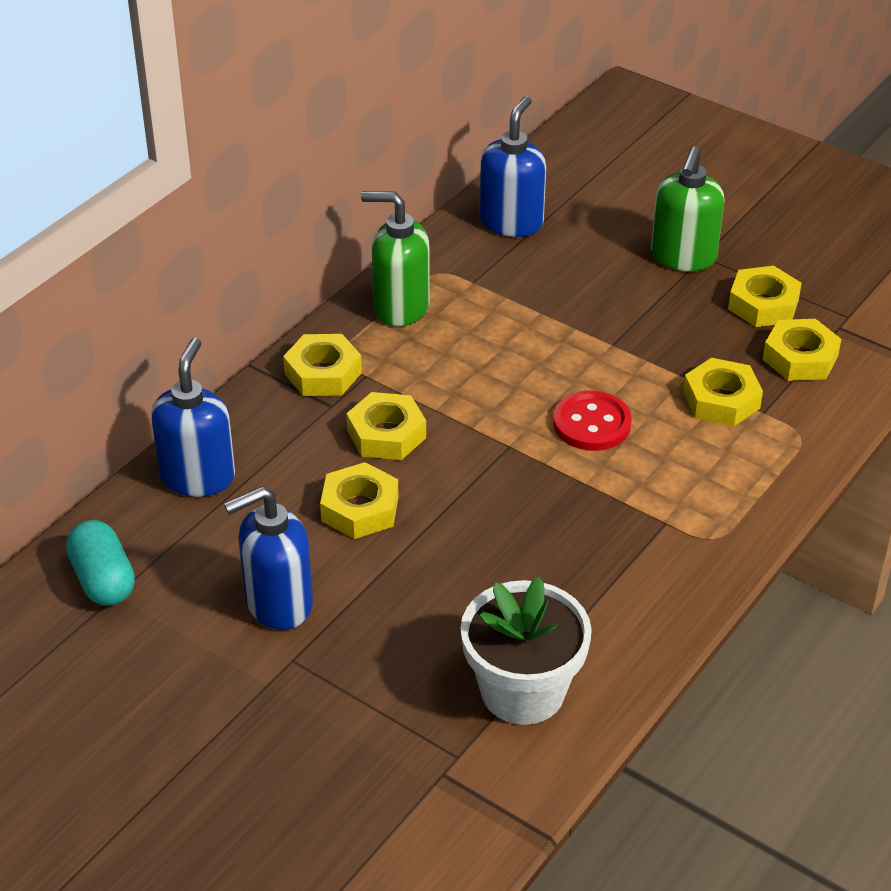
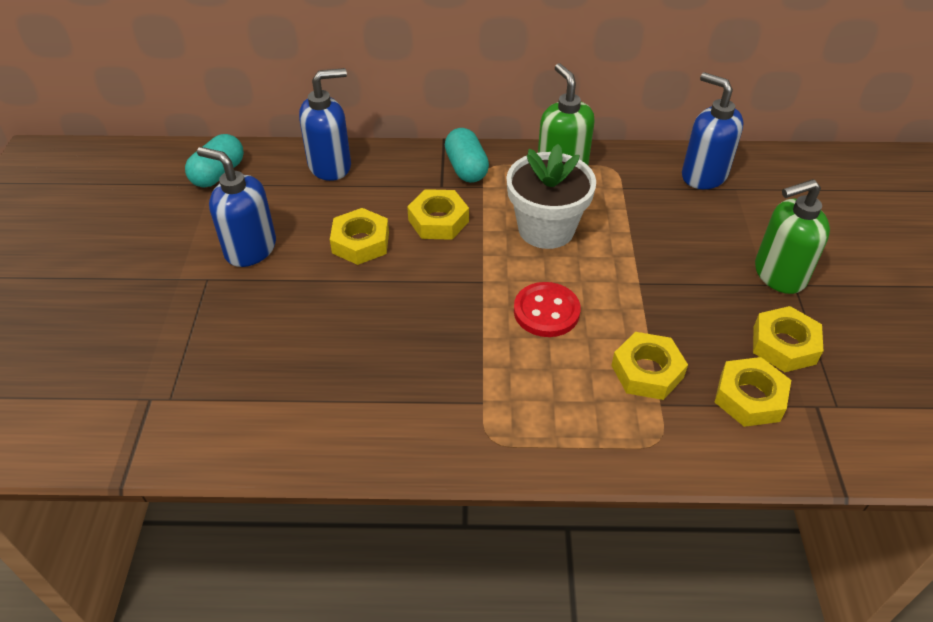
camera: 55 degrees right, 5 degrees up
(323, 373) = (466, 168): yellow nut -> turquoise capsule
(511, 222) = (703, 175): blue soap dispenser -> blue soap dispenser turned 120 degrees counterclockwise
(522, 691) = (251, 403): white flower pot -> white flower pot (546, 229)

